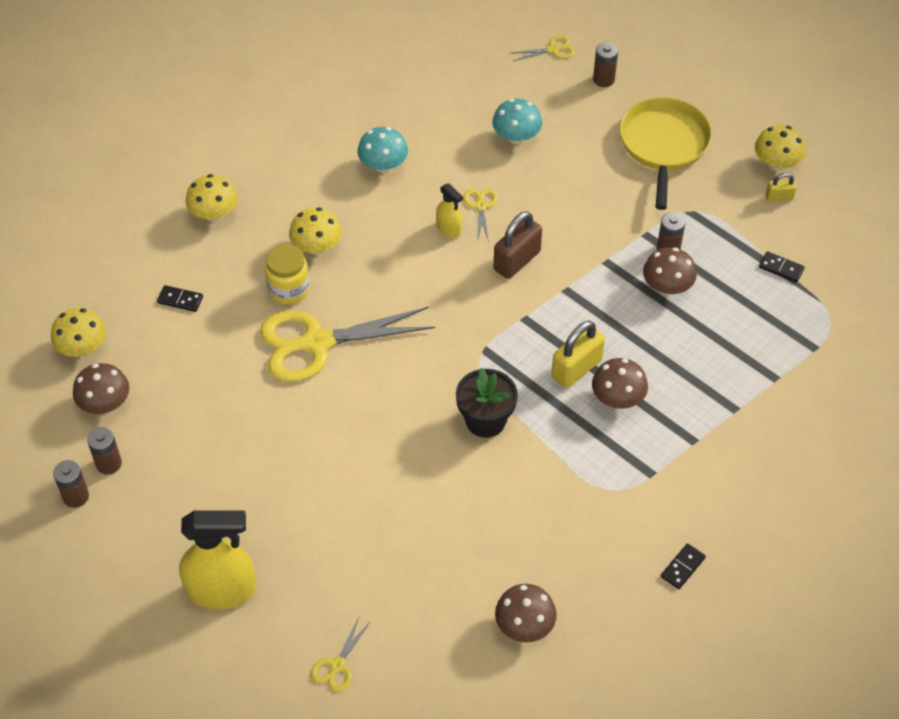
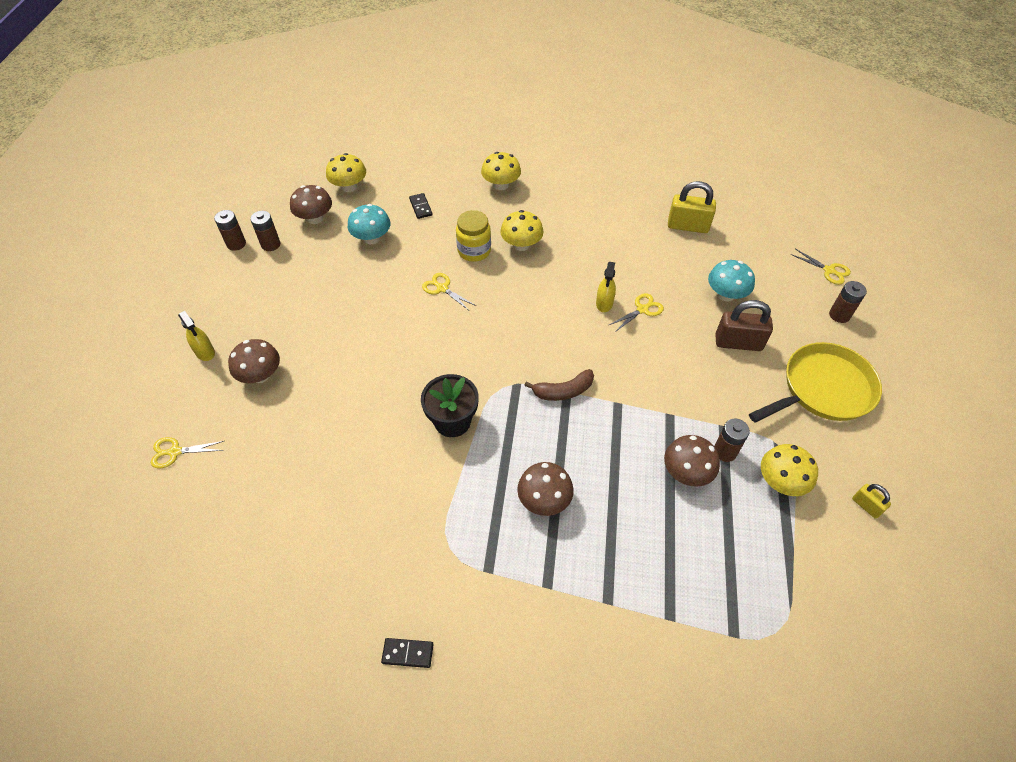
camera: 55 degrees right, 0 degrees up
(222, 590) = (205, 352): yellow spray bottle -> yellow spray bottle, size x0.50
(316, 343) = (442, 288): yellow scissors -> yellow scissors, size x0.42
(383, 165) = (622, 239): turquoise mushroom -> turquoise mushroom (372, 238)
(517, 261) = (615, 358): brown padlock -> brown padlock (738, 343)
(521, 320) = (563, 391): none -> brown banana
(524, 625) = (276, 558): brown mushroom -> brown mushroom (260, 375)
(576, 369) = (549, 454): yellow padlock -> yellow padlock (688, 226)
(776, 163) = (899, 482): yellow mushroom -> yellow mushroom (780, 481)
(781, 268) = (793, 552): black domino -> none

